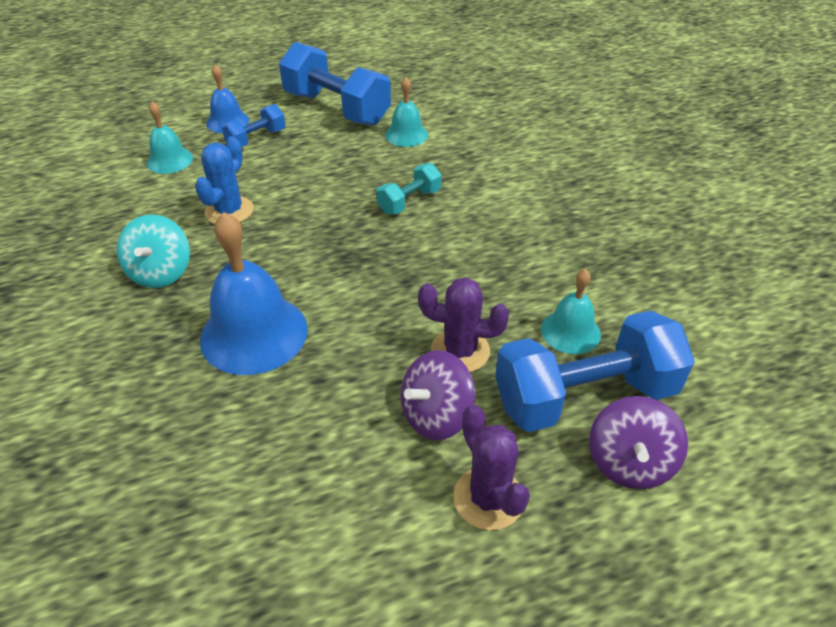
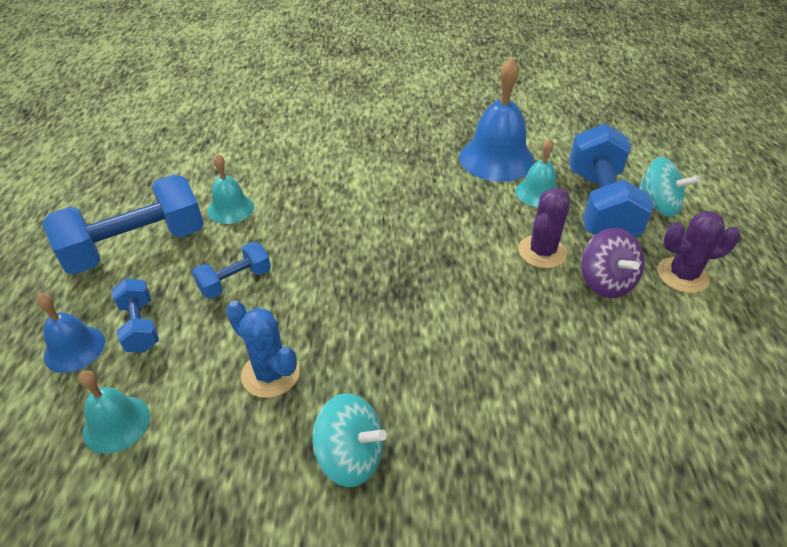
camera: 70 degrees left, 0 degrees up
(254, 333) = (481, 382): blue bell -> blue bell (496, 159)
(320, 164) = (235, 281): none -> blue dumbbell
(409, 201) = (340, 233): turquoise dumbbell -> none
(629, 462) = (657, 205): purple spinning top -> turquoise spinning top

